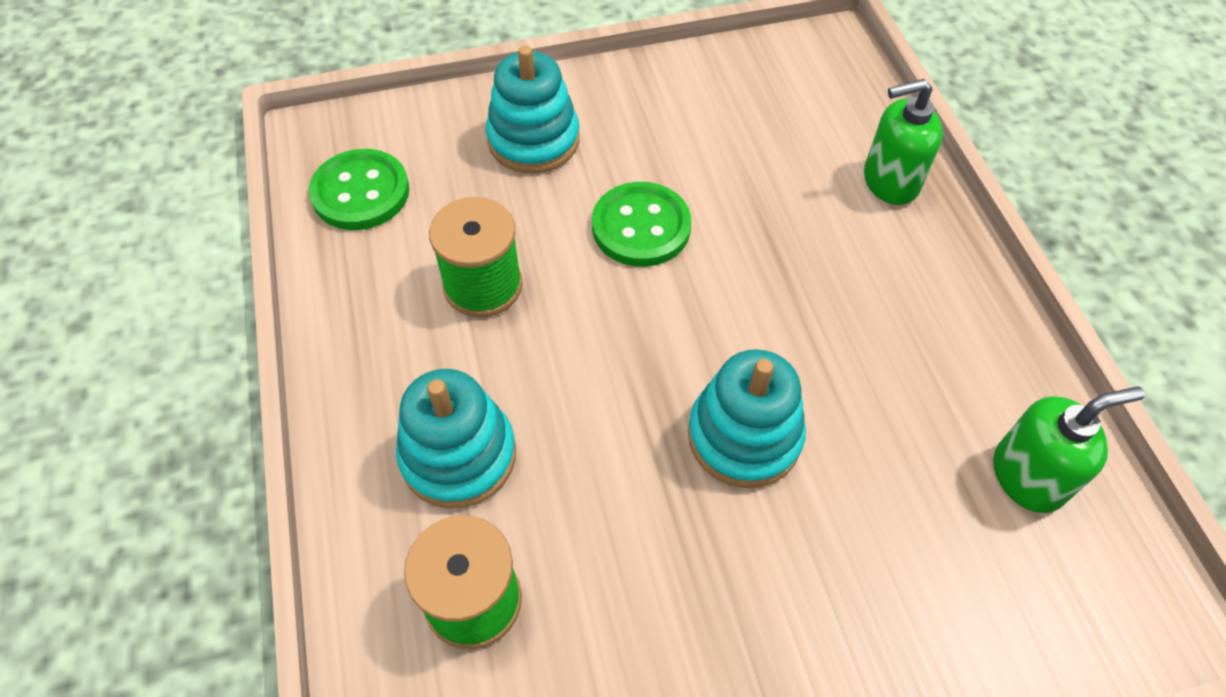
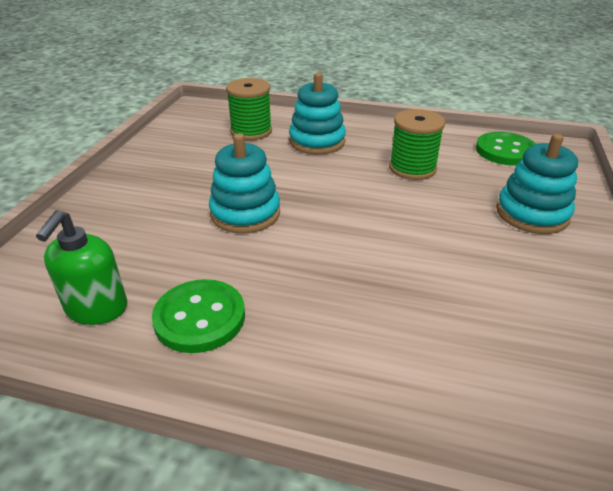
camera: 120 degrees right, 20 degrees down
(641, 227) = (424, 230): green button -> green button (200, 318)
(889, 182) = (394, 390): green soap dispenser -> none

